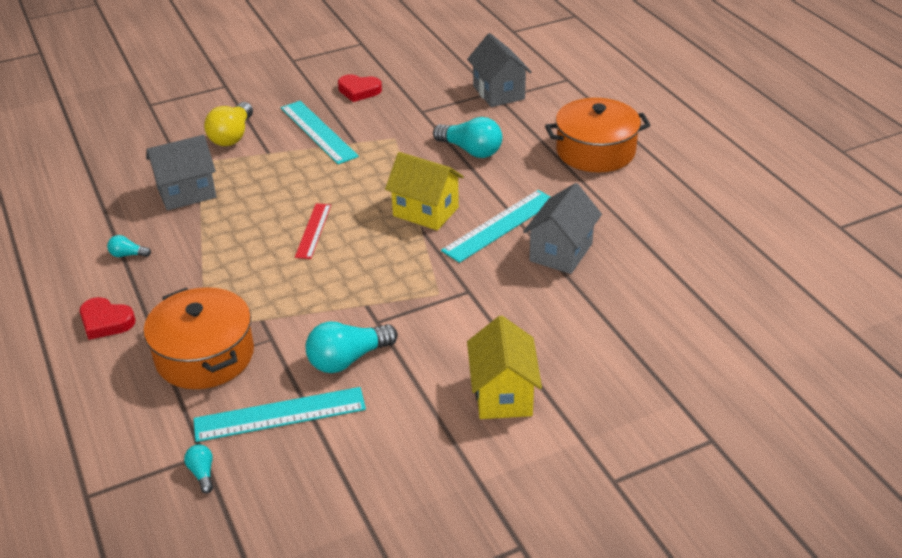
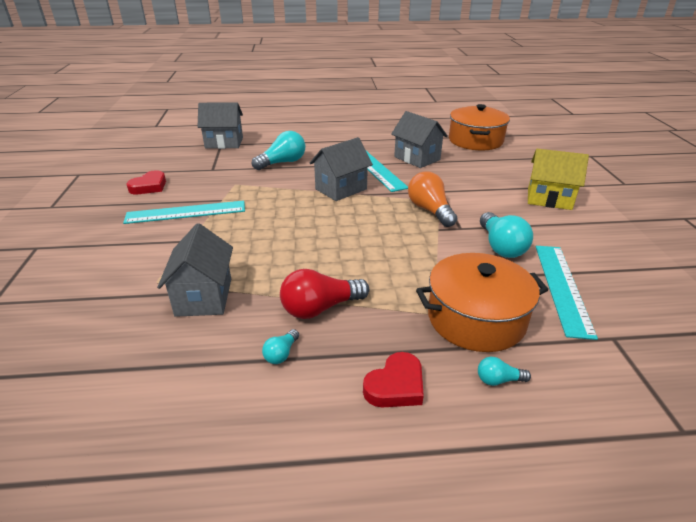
camera: 70 degrees left, 5 degrees down
(191, 258) = (320, 308): none -> red light bulb
(202, 473) = (638, 341): turquoise light bulb -> turquoise light bulb (498, 380)
(232, 136) = (135, 255): yellow light bulb -> none
(313, 230) = (328, 236): red ruler -> none
(408, 291) = (430, 210): none -> orange light bulb
(426, 211) = (341, 189): yellow house -> grey house
(595, 151) = (323, 131): orange pot -> orange pot (475, 140)

